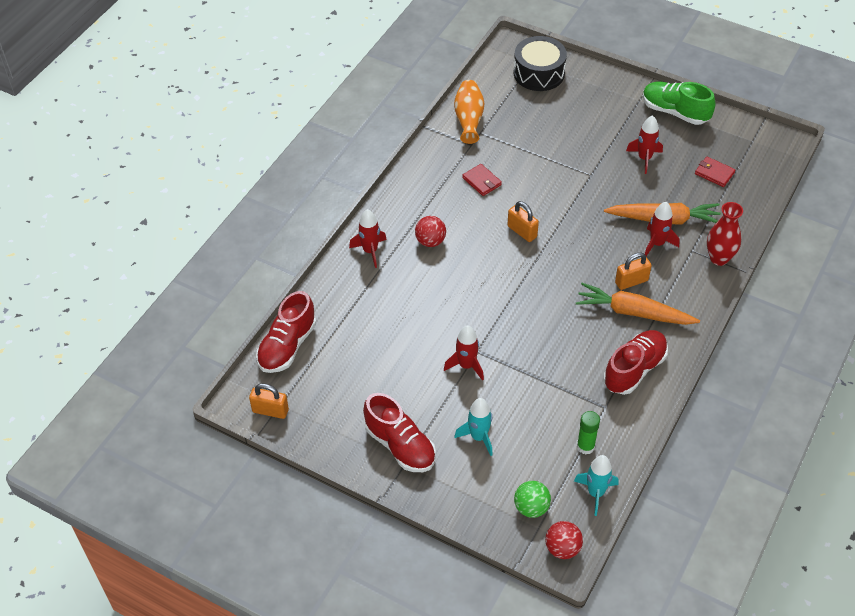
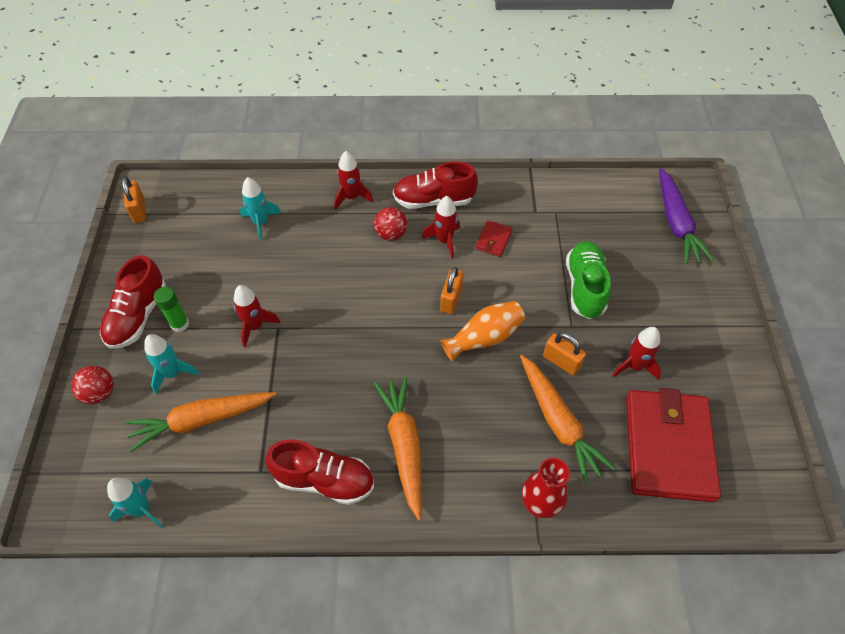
camera: 60 degrees right, 5 degrees up
(287, 346) = (213, 191): red shoe -> red shoe (433, 200)
(353, 324) = (261, 222): none -> turquoise rocket
(469, 119) = (566, 196): orange vase -> orange vase (484, 338)
(531, 508) = (103, 455): green ball -> none
(537, 430) = (201, 420): none -> orange carrot
(539, 73) = (676, 223): black drum -> purple carrot
(562, 548) = (61, 506): red ball -> red ball (99, 393)
(585, 446) = (199, 474): green glue stick -> green glue stick (180, 324)
(631, 281) = (446, 426): orange padlock -> orange padlock (561, 362)
(657, 244) = (517, 430): red rocket -> red rocket (444, 241)
(675, 112) = (730, 367): green shoe -> green shoe (584, 287)
(714, 173) = (668, 447): red wallet -> red wallet, size x2.45

